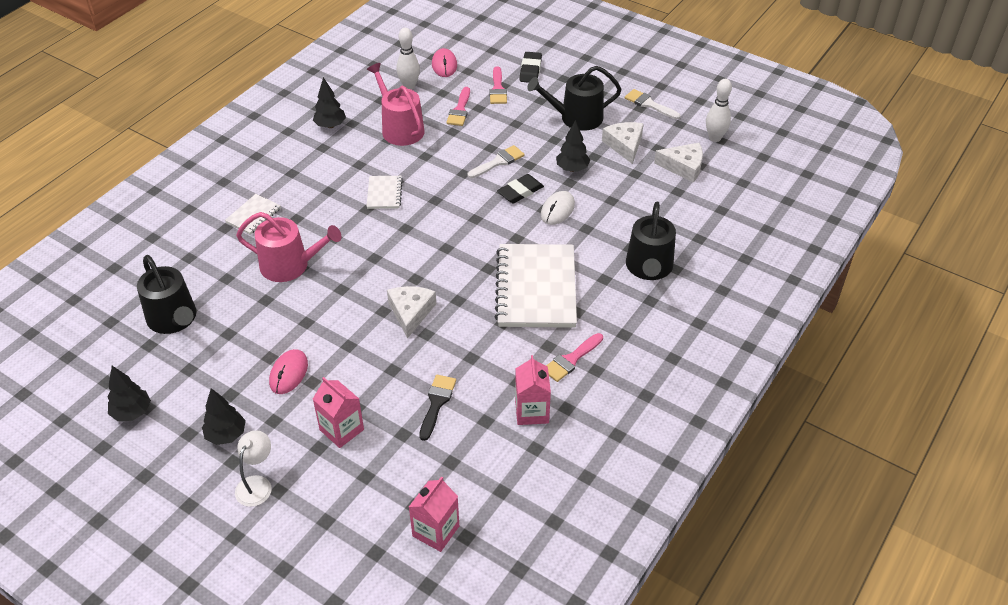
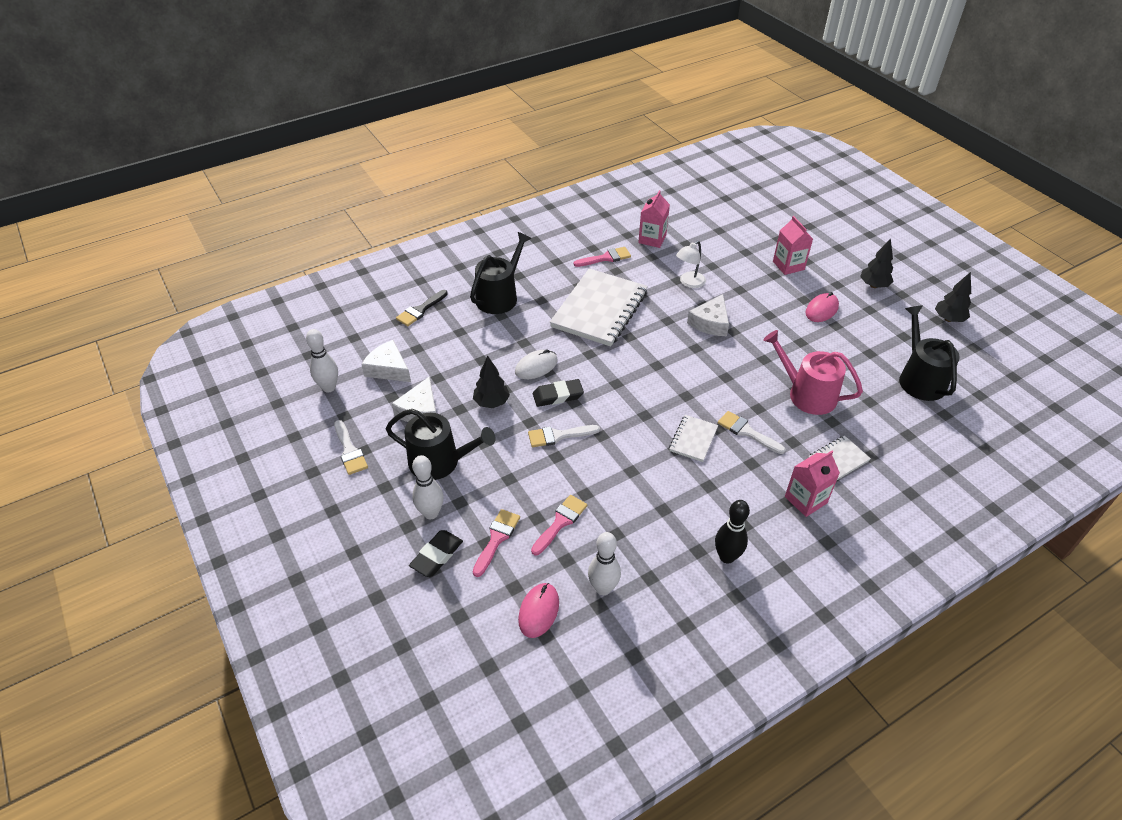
camera: 155 degrees left, 0 degrees up
(257, 484) = (853, 254): white lamp -> white lamp (689, 283)
(330, 125) = (726, 557): black tree -> black bowling pin
(339, 214) = (747, 432): none -> white brush
(400, 128) = (643, 520): pink watering can -> none
(436, 531) = (742, 204): pink carton -> pink carton (805, 500)
(437, 403) = (715, 261): black brush -> black brush (420, 310)
(554, 89) = (431, 513): none -> white bowling pin

